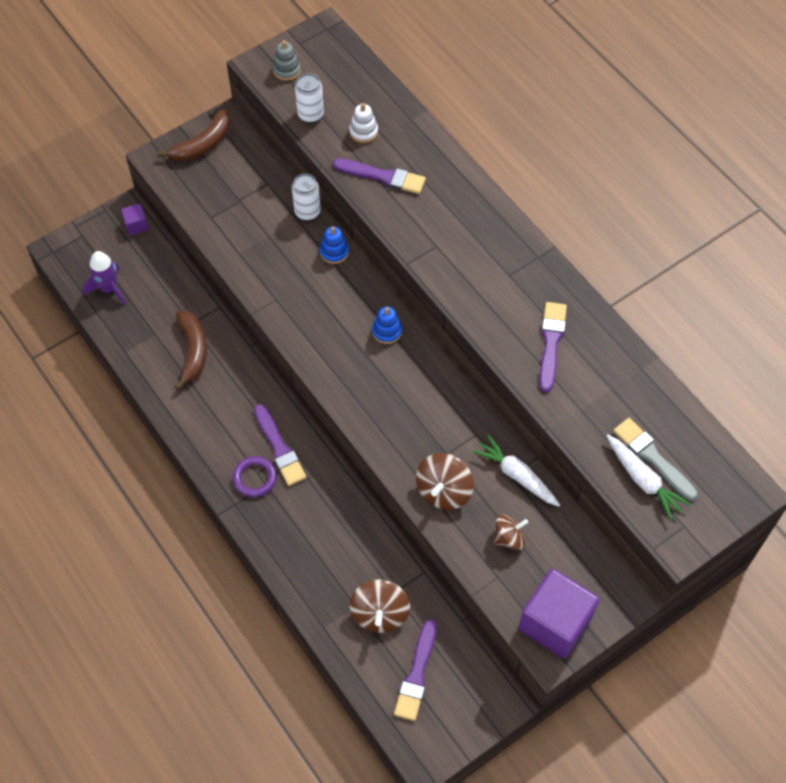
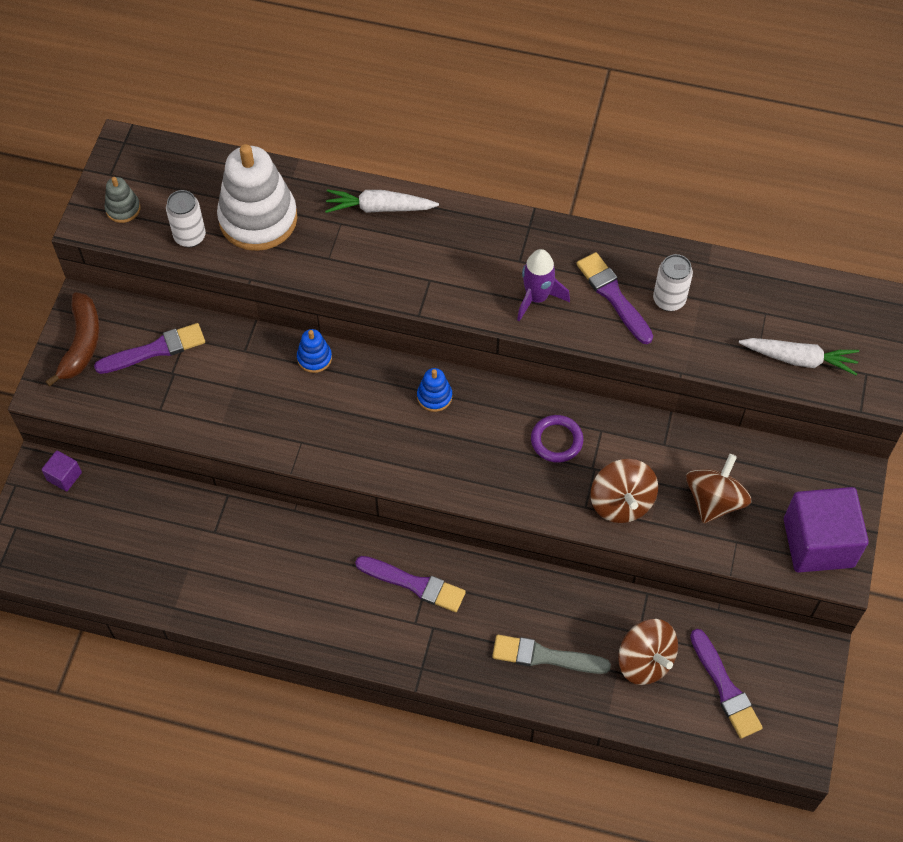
camera: 40 degrees left, 0 degrees up
(109, 289) = (97, 559): purple rocket -> purple rocket (537, 298)
(192, 351) = (242, 557): brown banana -> none
(255, 478) = (417, 629): purple ring -> purple ring (556, 440)
(307, 212) = (251, 338): white can -> white can (669, 300)
(363, 132) = (258, 219): white stacking toy -> white stacking toy, size x2.25
(383, 177) = (318, 249): purple brush -> purple brush (155, 350)
(509, 538) = (714, 500): brown spinning top -> brown spinning top, size x1.51
(516, 475) = (669, 441): white carrot -> white carrot (379, 208)
(652, 457) = (788, 334): grey brush -> grey brush (545, 656)

